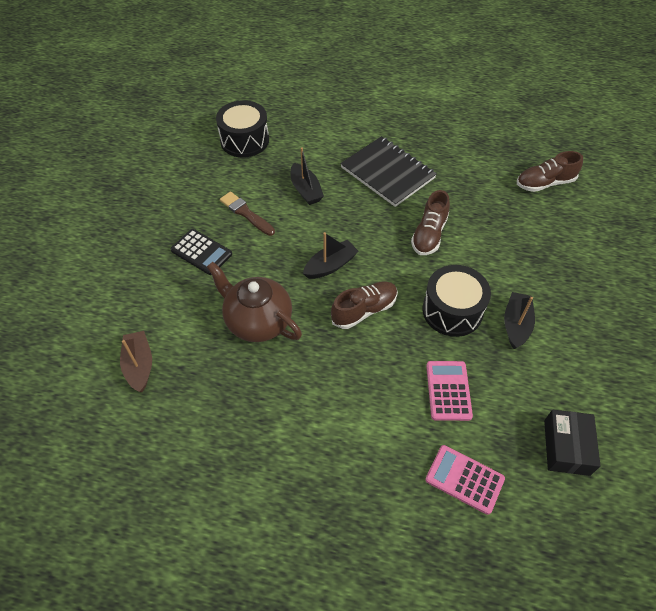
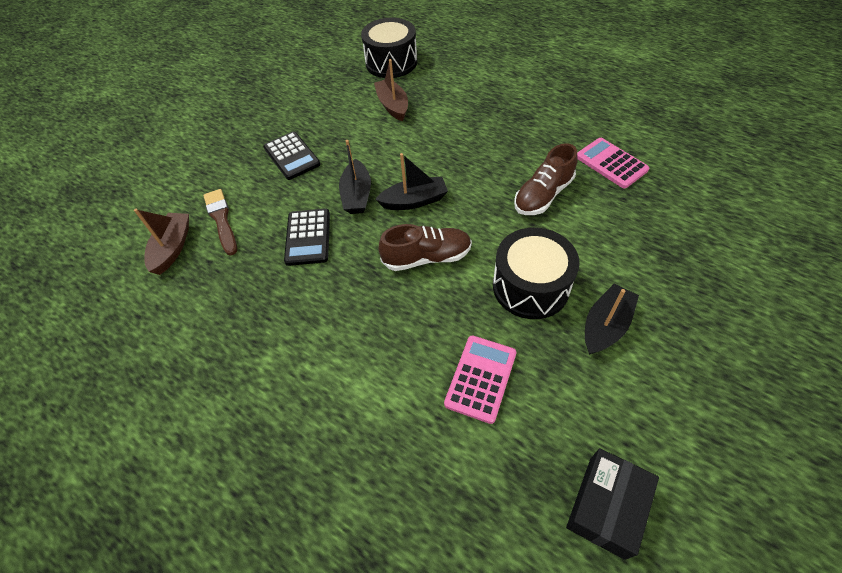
camera: 25 degrees right, 0 degrees up
(246, 213) = (355, 129): brown brush -> brown brush (221, 220)
(257, 321) = (308, 237): brown teapot -> black calculator
(268, 183) = (393, 106): none -> brown boat
(305, 190) = (427, 120): black boat -> black boat (357, 195)
(387, 173) = (526, 121): black notebook -> none
(464, 479) = (448, 496): pink calculator -> pink calculator (611, 163)
(545, 183) = (717, 172): brown shoe -> none

